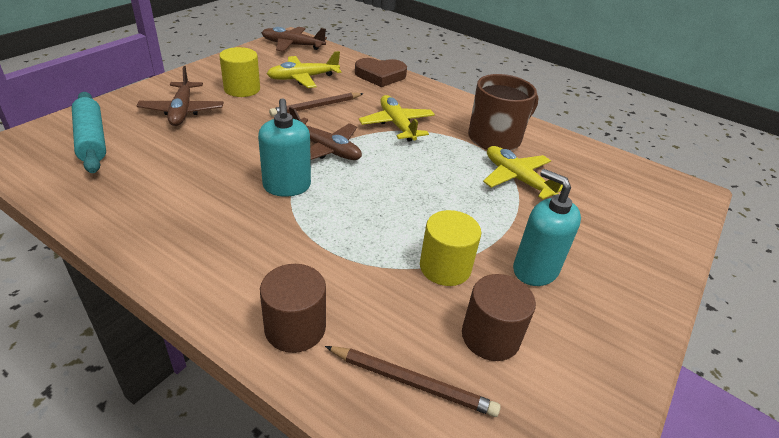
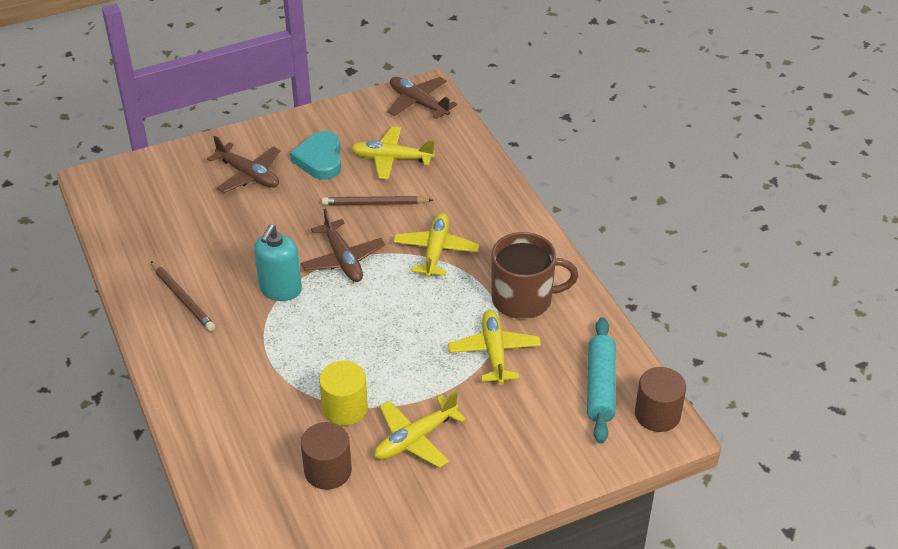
camera: 35 degrees right, 5 degrees up
(92, 139) = (160, 189): turquoise rolling pin -> turquoise rolling pin (600, 387)
(182, 111) = (248, 175): brown plane -> brown plane turned 75 degrees counterclockwise
(242, 89) = (320, 159): yellow cylinder -> turquoise heart
(295, 328) = (203, 409): brown cylinder -> brown cylinder (657, 414)
(380, 75) = (479, 176): brown heart -> none
(412, 382) = (248, 475): brown pencil -> brown pencil (183, 298)
(535, 270) = (415, 439): turquoise soap dispenser -> yellow plane

